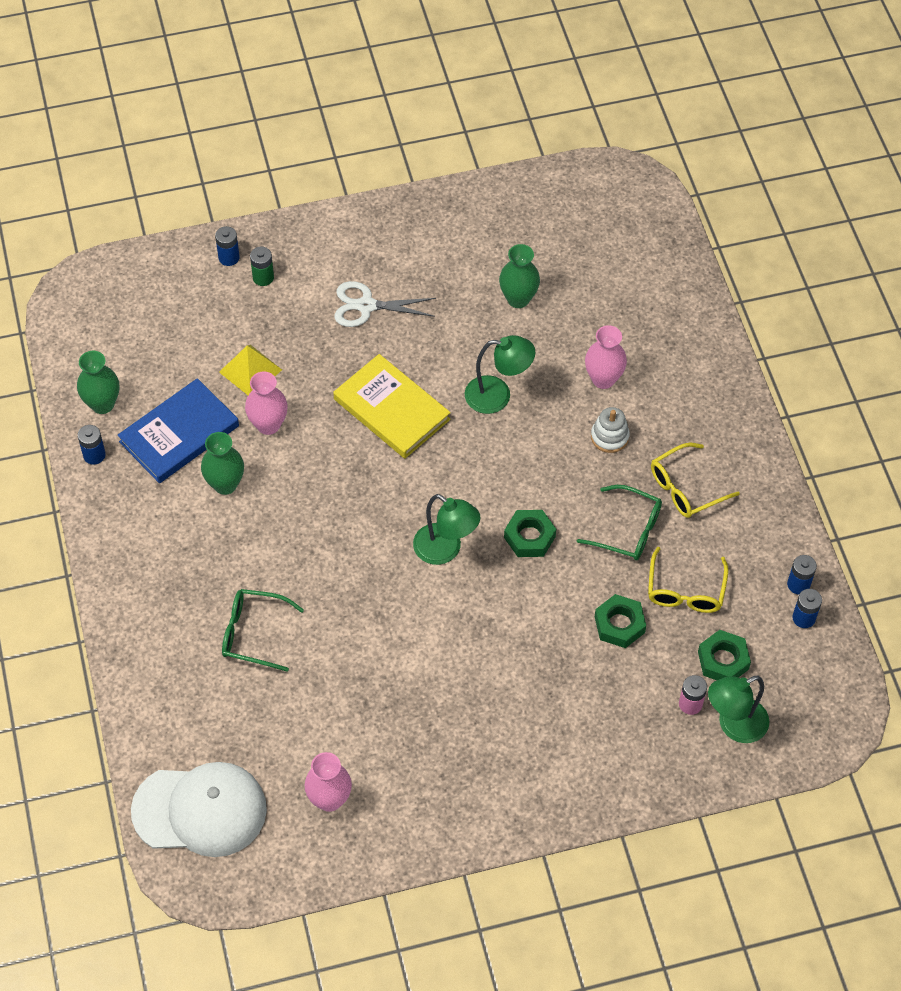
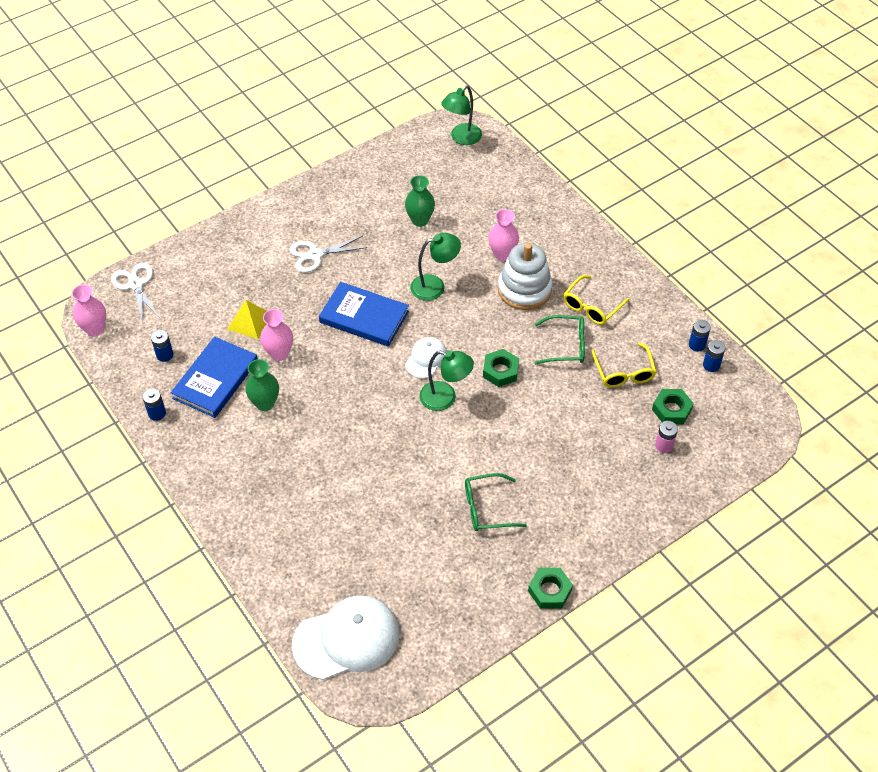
camera: 20 degrees left, 5 degrees down
(102, 404) = (148, 376): green vase -> none
(133, 278) = (135, 285): none -> white scissors
(229, 257) = (201, 251): blue battery -> blue battery (164, 355)
(253, 633) = (331, 499): green glasses -> green glasses (486, 508)
(263, 277) = (232, 257): green battery -> none
(329, 799) = (440, 597): pink vase -> pink vase (95, 329)
(392, 409) = (364, 317): yellow book -> blue book
(444, 490) = (426, 359): none -> white cap
(609, 437) = (524, 289): white stacking toy -> white stacking toy, size x1.91
(619, 624) = (590, 409): green nut -> green nut (549, 591)
(734, 725) = (700, 450): green lamp -> green lamp (461, 138)

